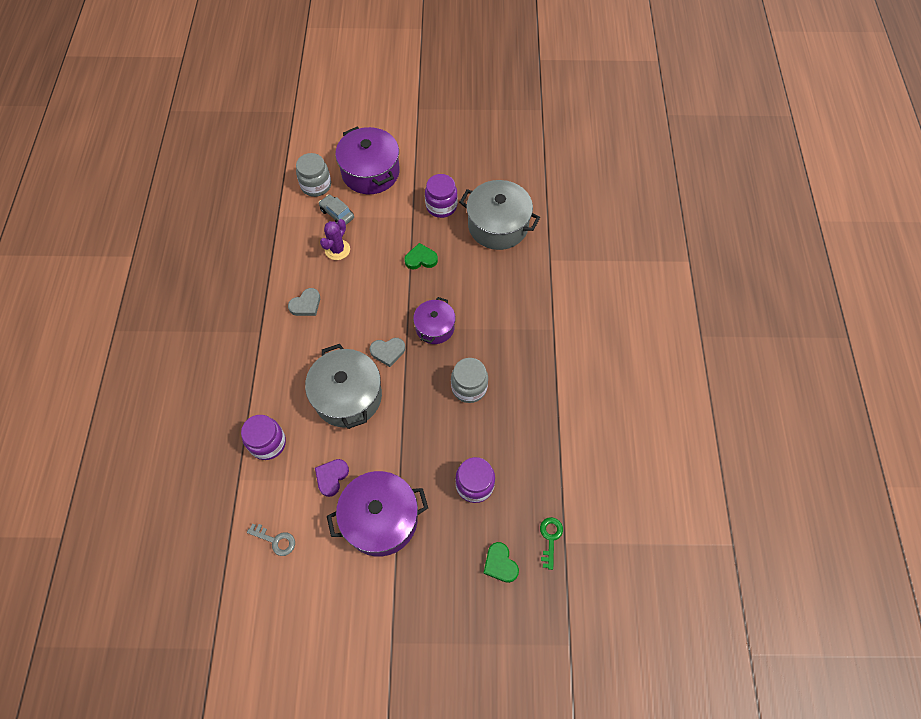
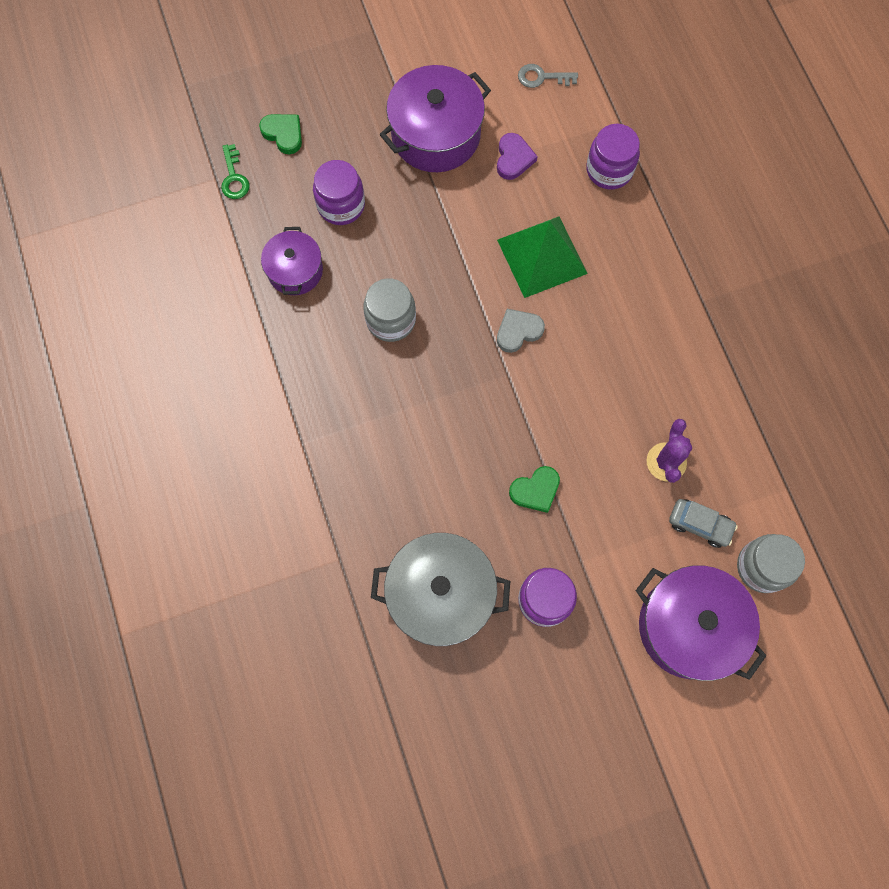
camera: 160 degrees right, 10 degrees up
(306, 304) = (663, 360): grey heart -> none
(348, 396) = (542, 256): grey pot -> green pyramid
(435, 327) = (470, 388): purple pot -> purple pot (295, 270)

